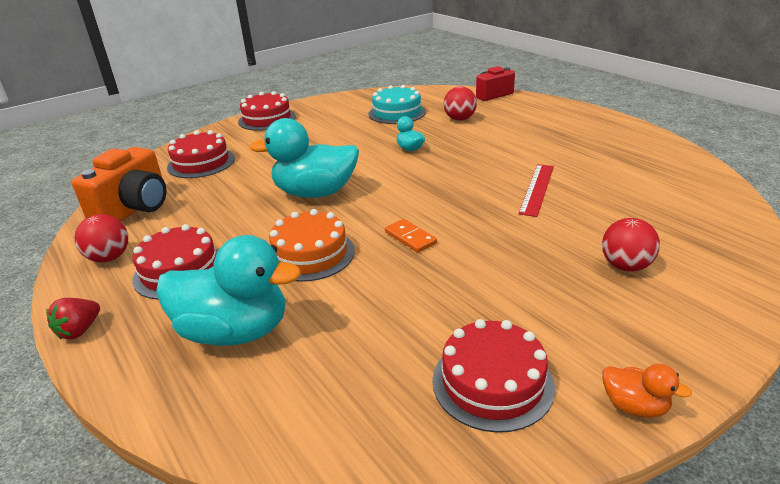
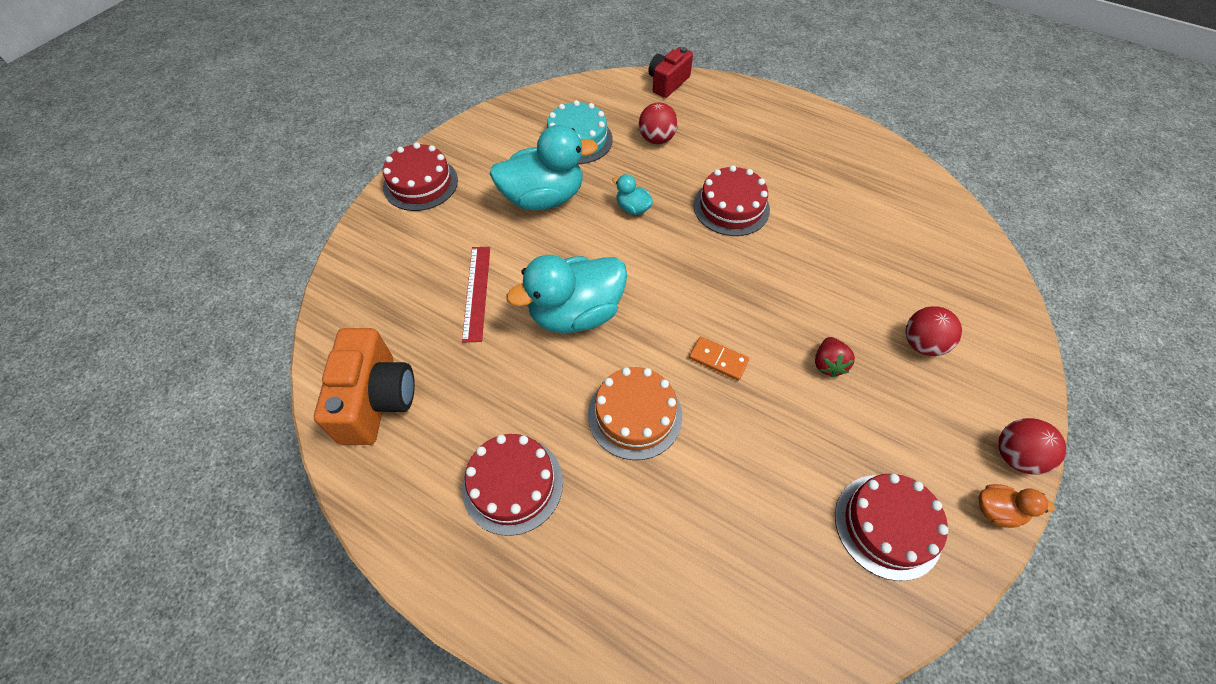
camera: 25 degrees left, 25 degrees up
(80, 330) = (471, 607): red strawberry -> red strawberry (828, 364)
(109, 257) = (413, 490): red ball -> red ball (1015, 456)
(201, 163) = (396, 292): red cake -> red cake (731, 207)
(235, 331) = (633, 548): turquoise duck -> turquoise duck (543, 198)
(536, 189) = (797, 249): red ruler -> red ruler (476, 292)

